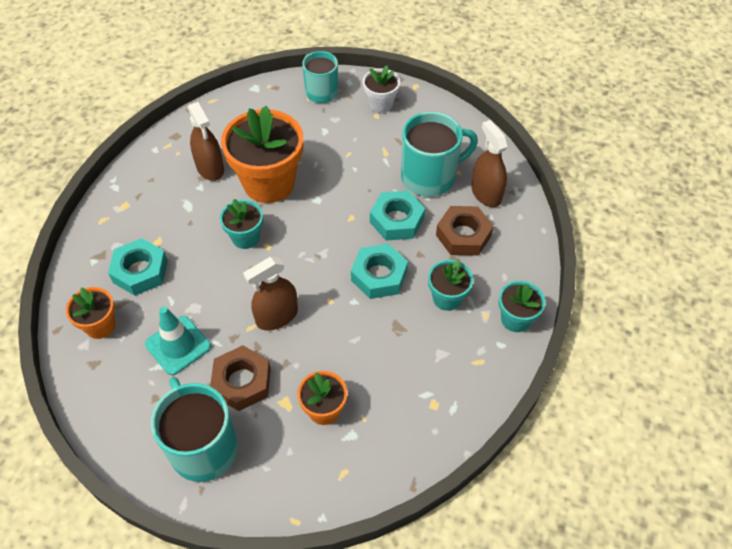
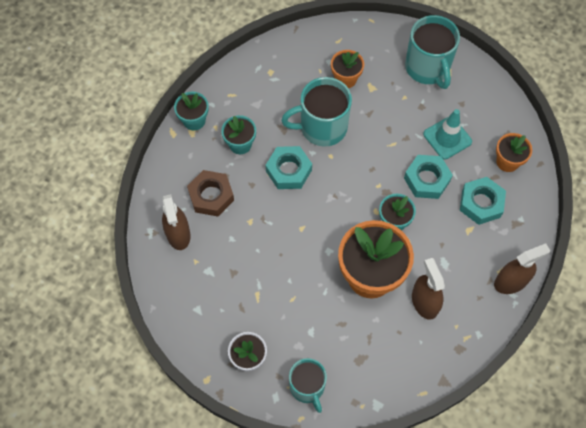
camera: 170 degrees left, 10 degrees up
(242, 382) = (401, 105): brown nut -> none
(277, 316) = (372, 149): brown spray bottle -> brown spray bottle (510, 282)
(396, 220) = (263, 219): turquoise nut -> turquoise nut (427, 179)
(429, 177) = (223, 260): turquoise mug -> turquoise mug (322, 127)

